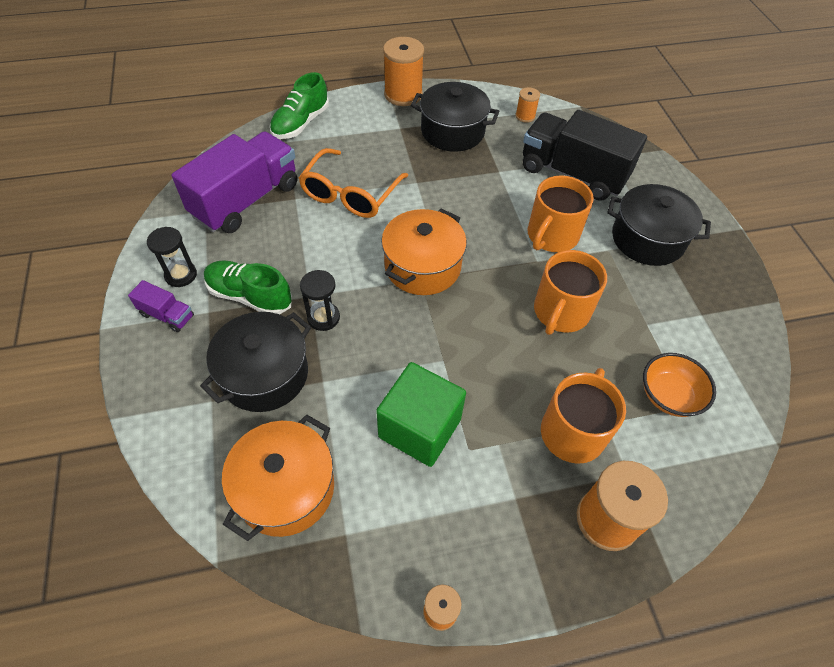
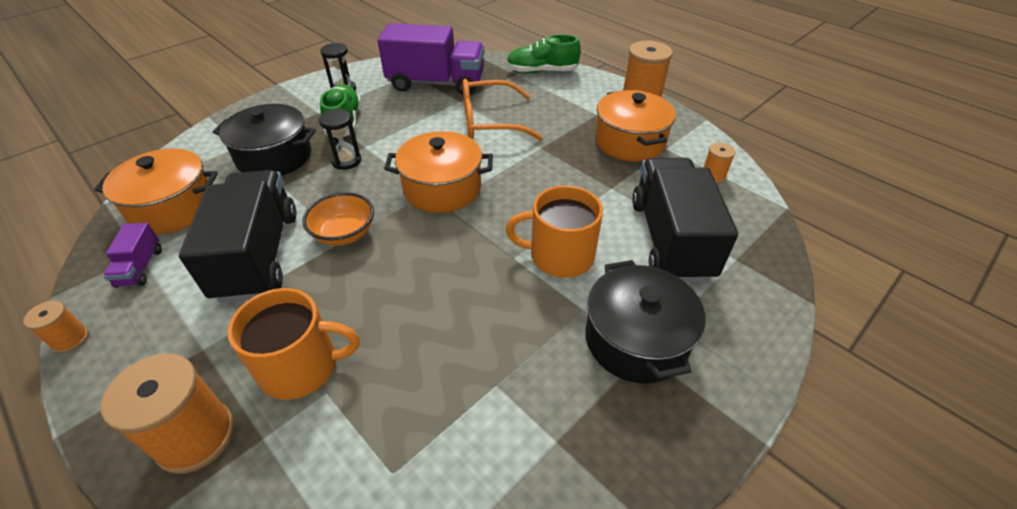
camera: 60 degrees right, 10 degrees down
(167, 315) = (304, 99): purple truck -> purple truck (140, 267)
(420, 428) = (258, 255): green cube -> black truck
(452, 131) = (629, 142): black pot -> orange pot
(561, 312) = (457, 300): orange mug -> none
(669, 396) = (396, 444): orange bowl -> orange bowl (344, 234)

